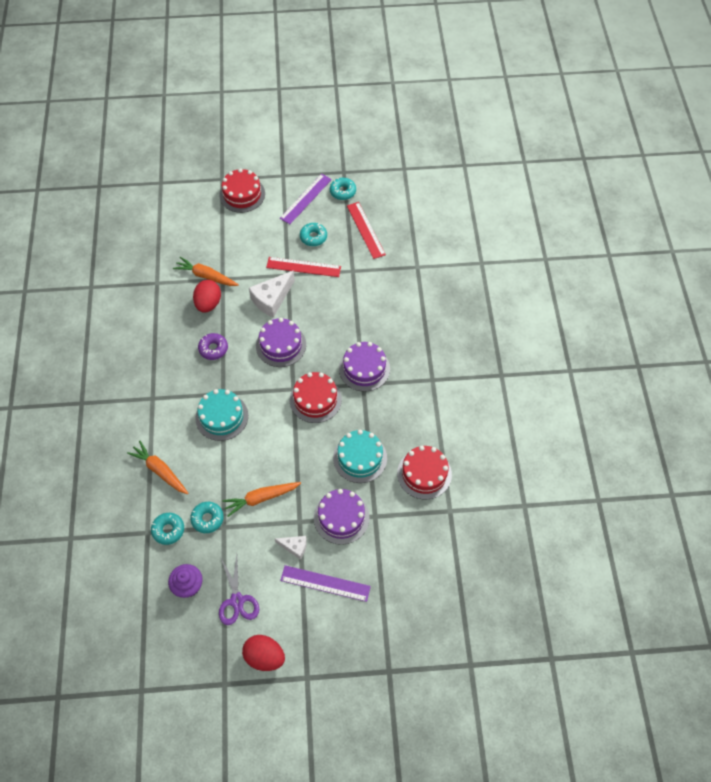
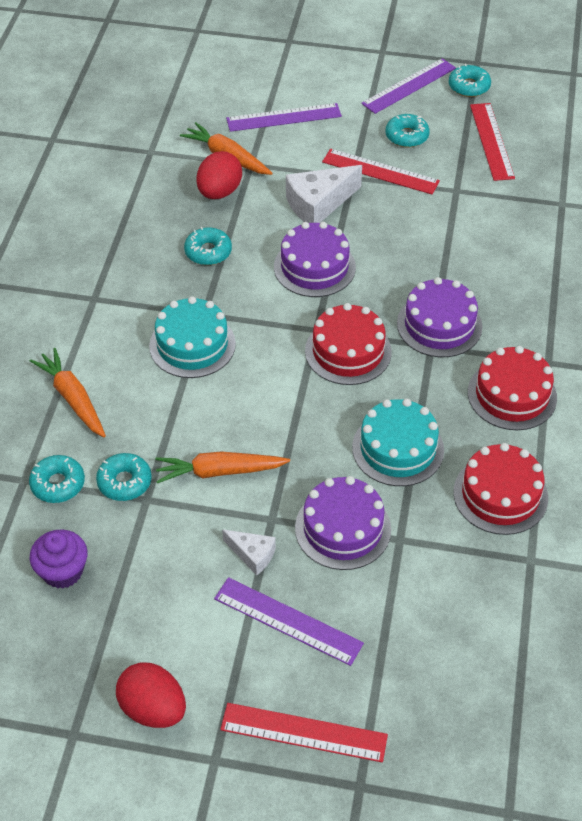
camera: 15 degrees right, 10 degrees down
(213, 349) = (208, 252): purple donut -> turquoise donut
(234, 239) = (284, 118): none -> purple ruler
(237, 600) = (134, 612): purple scissors -> none
(242, 194) = (313, 64): red cake -> red cake (512, 395)
(351, 648) = (304, 732): none -> red ruler

